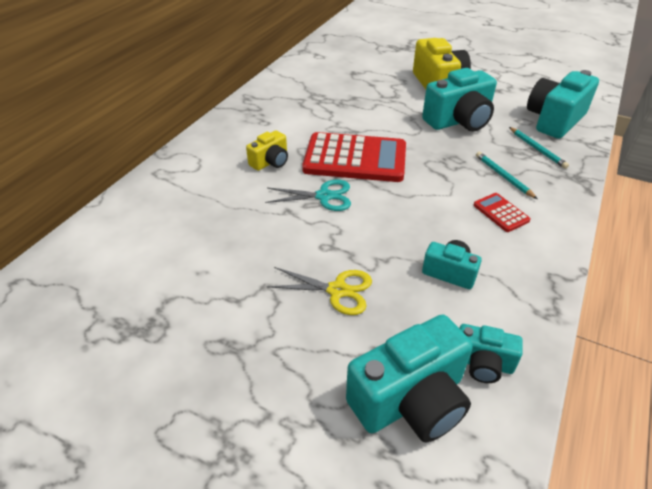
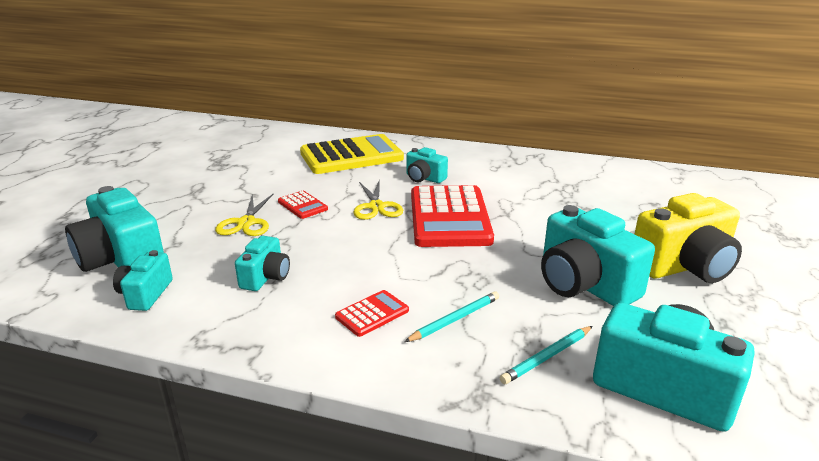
camera: 80 degrees right, 15 degrees down
(187, 204) = (351, 156): none -> yellow calculator
(270, 162) = (424, 178): yellow camera -> turquoise camera
(306, 246) = (302, 205): none -> red calculator
(324, 196) = (376, 207): turquoise scissors -> yellow scissors

